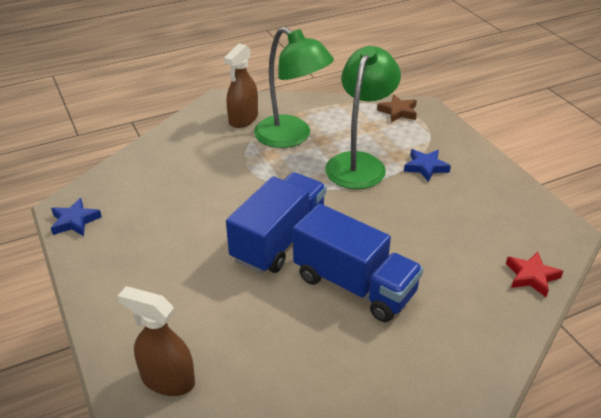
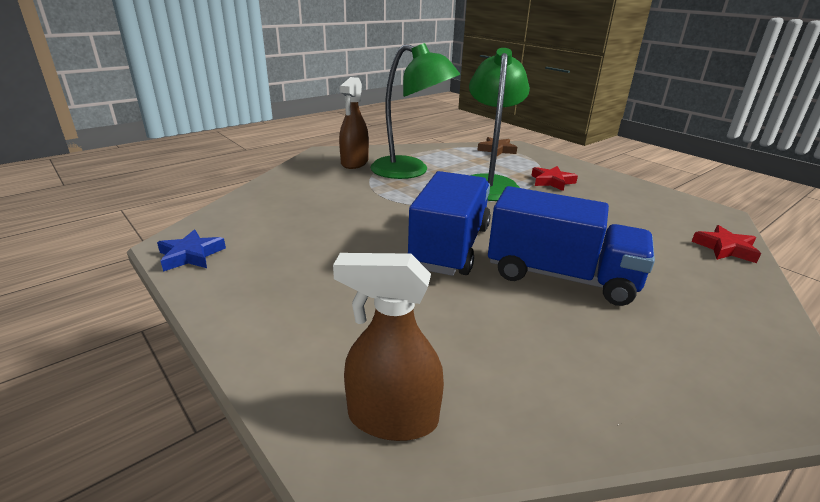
camera: 15 degrees left, 10 degrees down
(426, 167) = (552, 181): blue star -> red star

